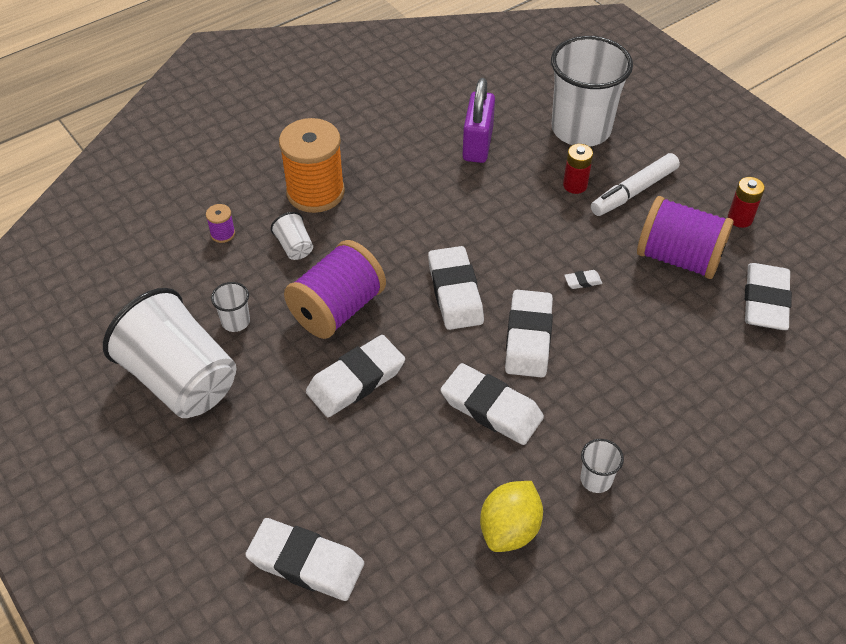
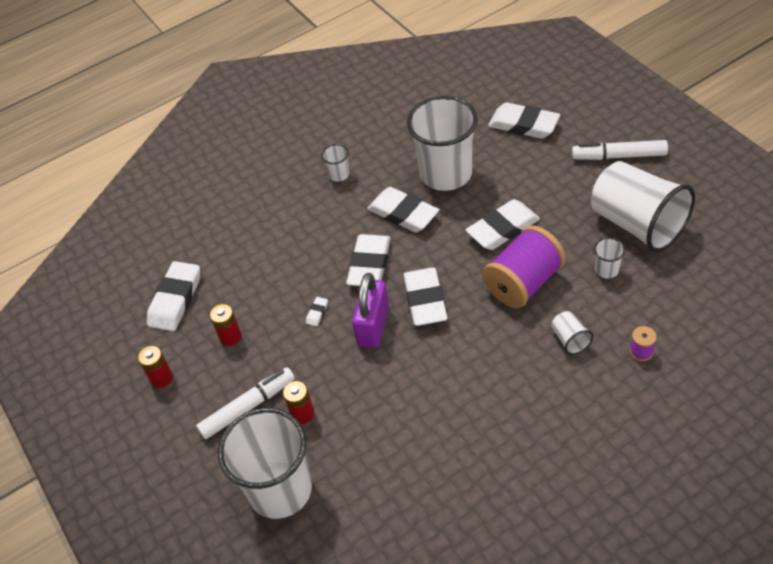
camera: 170 degrees left, 0 degrees up
(172, 491) = (619, 156): none -> white marker
(315, 192) = (560, 401): orange spool -> none
(432, 473) = (446, 173): none -> white cup
(477, 144) = (394, 466): purple padlock -> purple padlock (373, 326)
(509, 529) = (398, 146): yellow lemon -> none
(582, 281) = (317, 313): white eraser -> white eraser turned 60 degrees counterclockwise
(678, 258) = (230, 337): purple spool -> red battery

